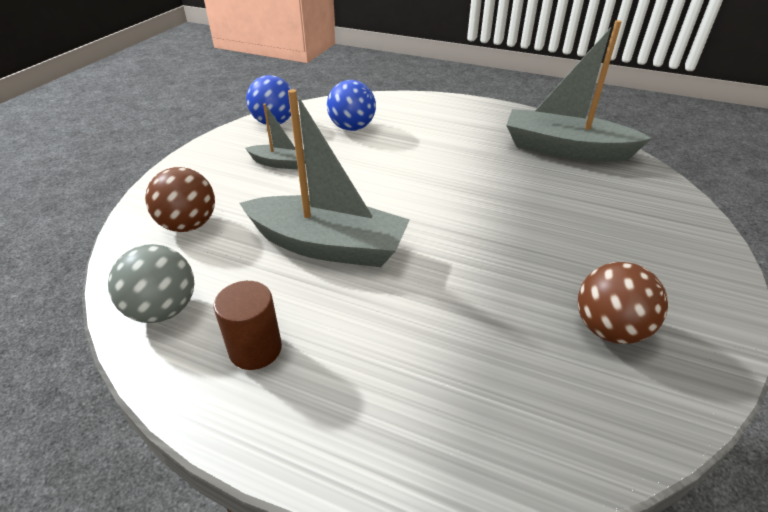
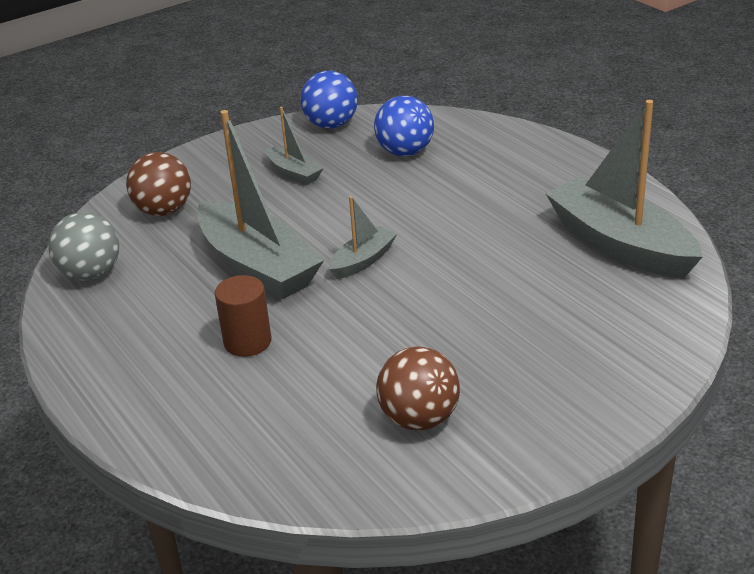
camera: 35 degrees right, 5 degrees down
(255, 349) = (128, 325): brown cylinder -> brown cylinder (247, 342)
(411, 213) = (363, 261): none -> grey boat

